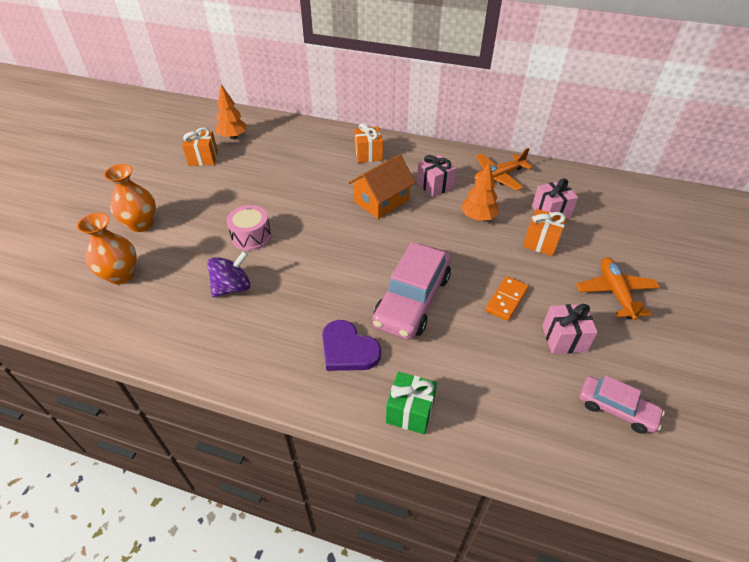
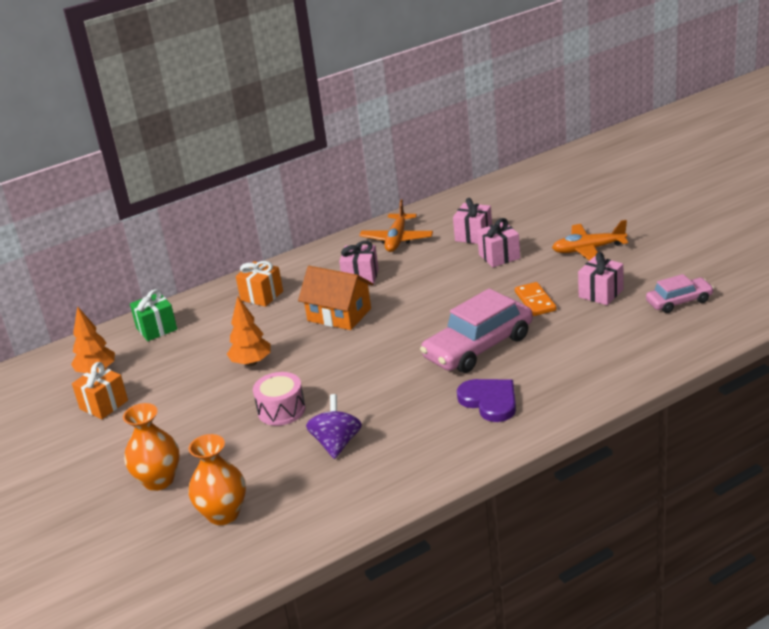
camera: 45 degrees left, 15 degrees down
(348, 349) = (490, 401): purple heart -> purple heart turned 120 degrees counterclockwise
(381, 201) = (339, 315): orange house -> orange house turned 60 degrees counterclockwise
(410, 411) = (583, 393): green gift -> green gift (156, 329)
(412, 300) = (478, 347): pink car -> pink car turned 75 degrees clockwise
(478, 217) = (431, 273): orange tree -> orange tree (251, 363)
(541, 242) = (499, 256): orange gift -> pink gift
(615, 292) = (588, 250): orange plane -> orange plane turned 45 degrees counterclockwise

